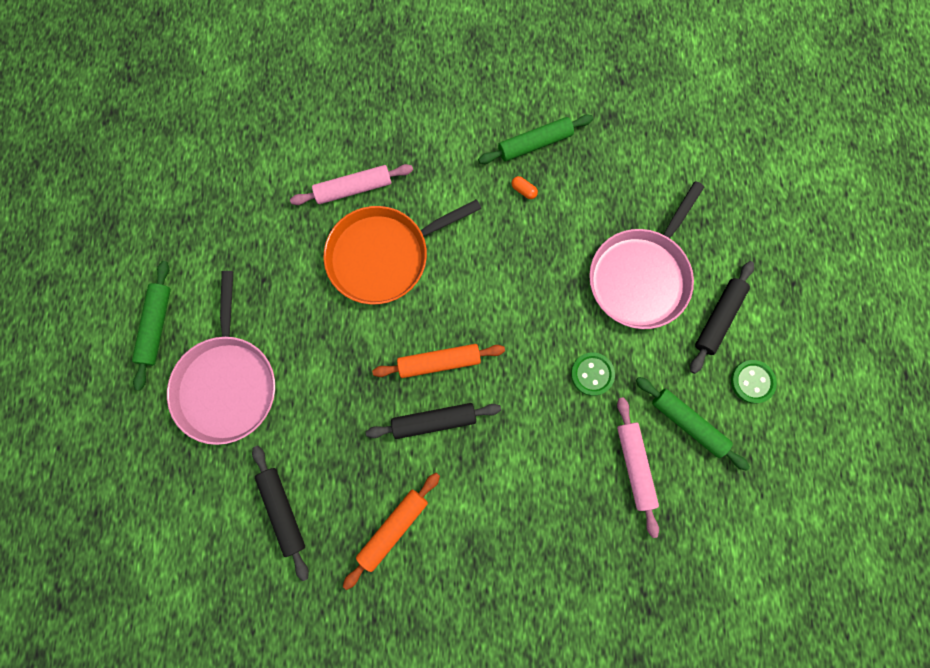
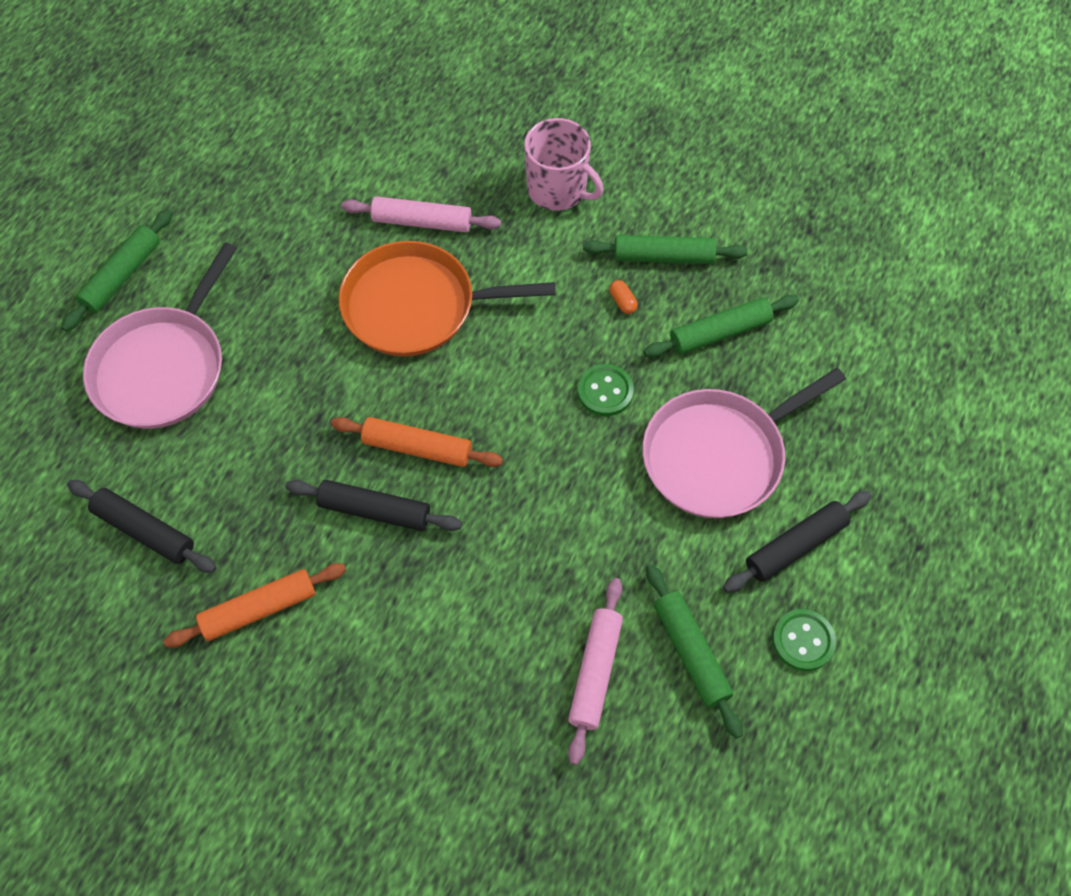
camera: 25 degrees right, 15 degrees down
(283, 510) = (144, 531): black rolling pin -> black rolling pin turned 60 degrees counterclockwise
(437, 122) = (558, 189): none -> pink mug
(592, 374) = (597, 541): green button -> green button (605, 391)
(599, 185) = (720, 332): none -> green rolling pin

